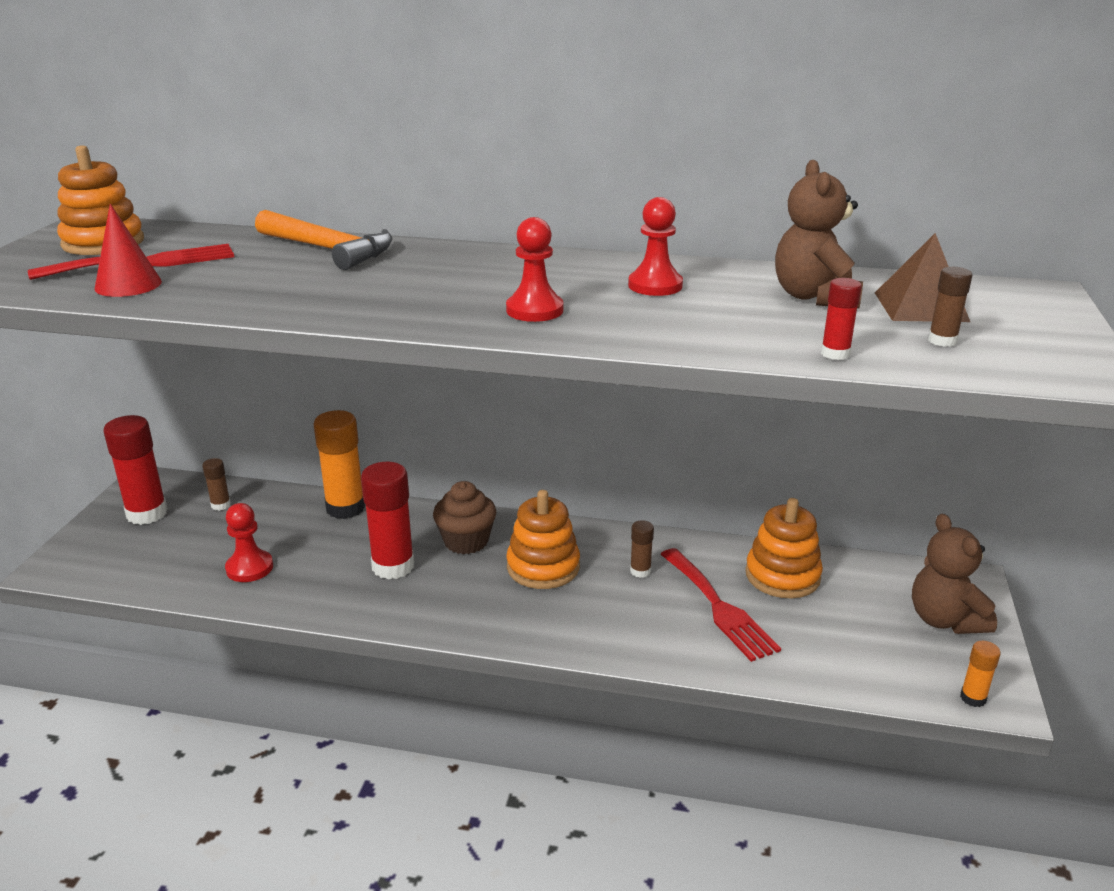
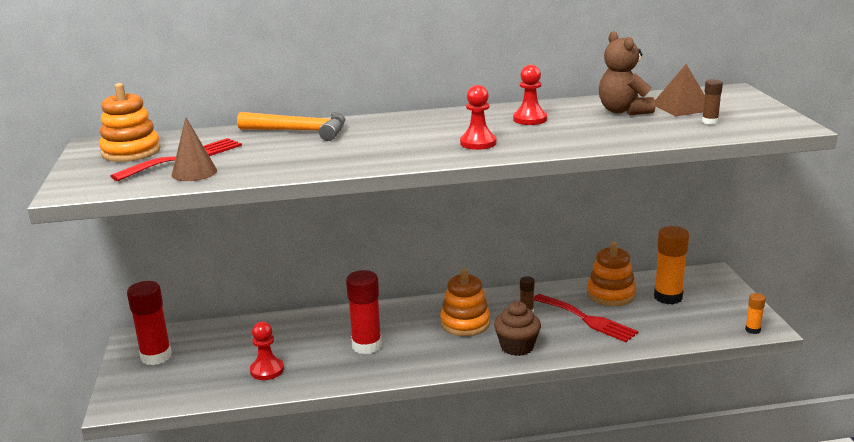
camera: 20 degrees left, 5 degrees down
(128, 285) = (194, 172): red cone -> brown cone
(221, 505) = (208, 339): brown glue stick -> none
(345, 508) = (302, 320): orange glue stick -> orange glue stick (668, 297)
(466, 541) = (403, 320): brown cupcake -> brown cupcake (517, 347)
(835, 354) = (664, 137): red glue stick -> none
(945, 620) = (713, 296): brown teddy bear -> none

